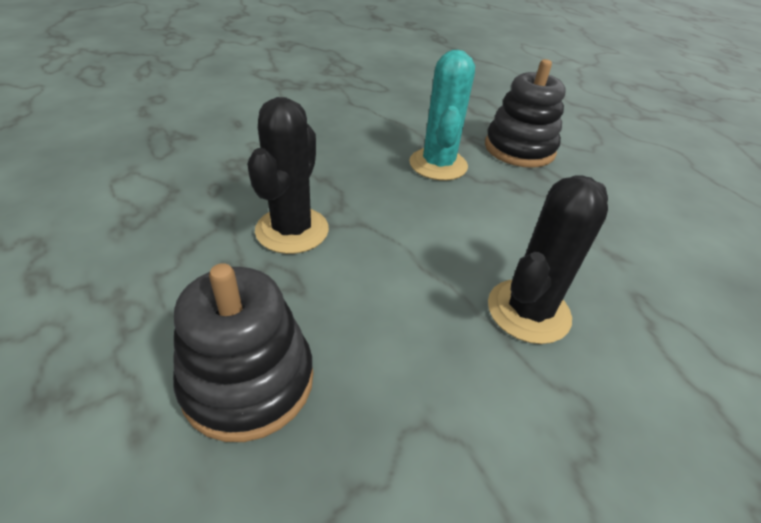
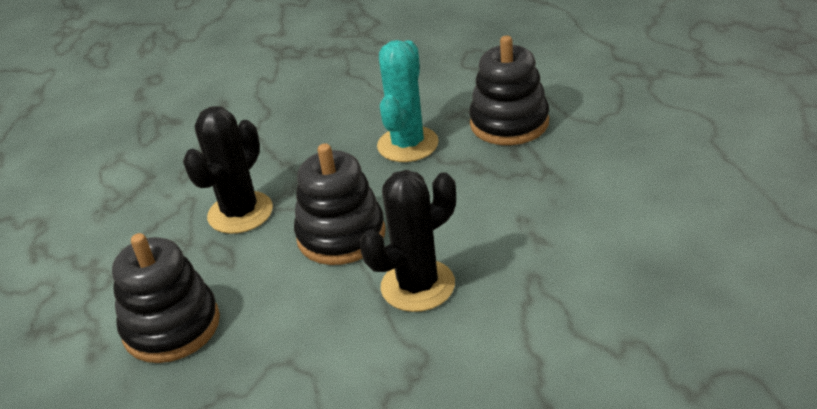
camera: 20 degrees right, 5 degrees down
(416, 254) = (341, 235): none -> black stacking toy

